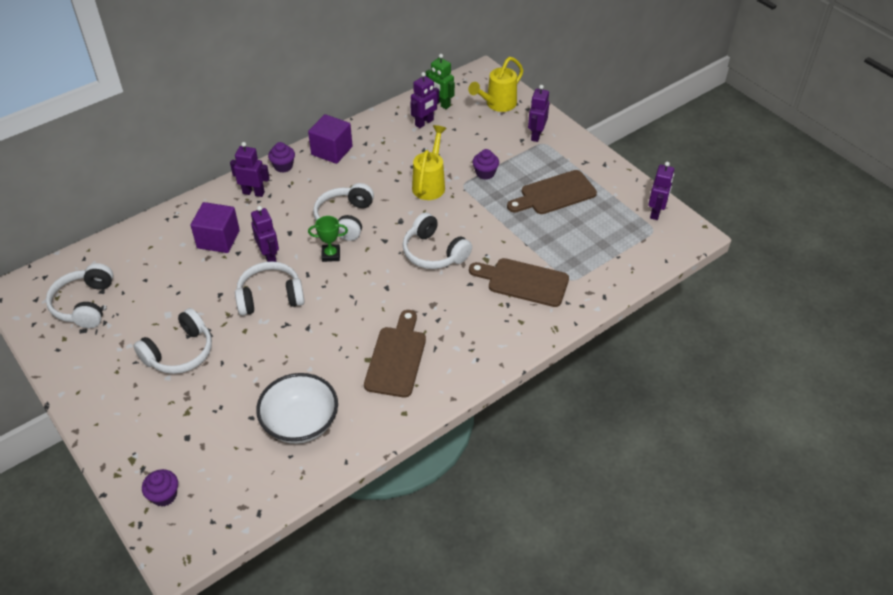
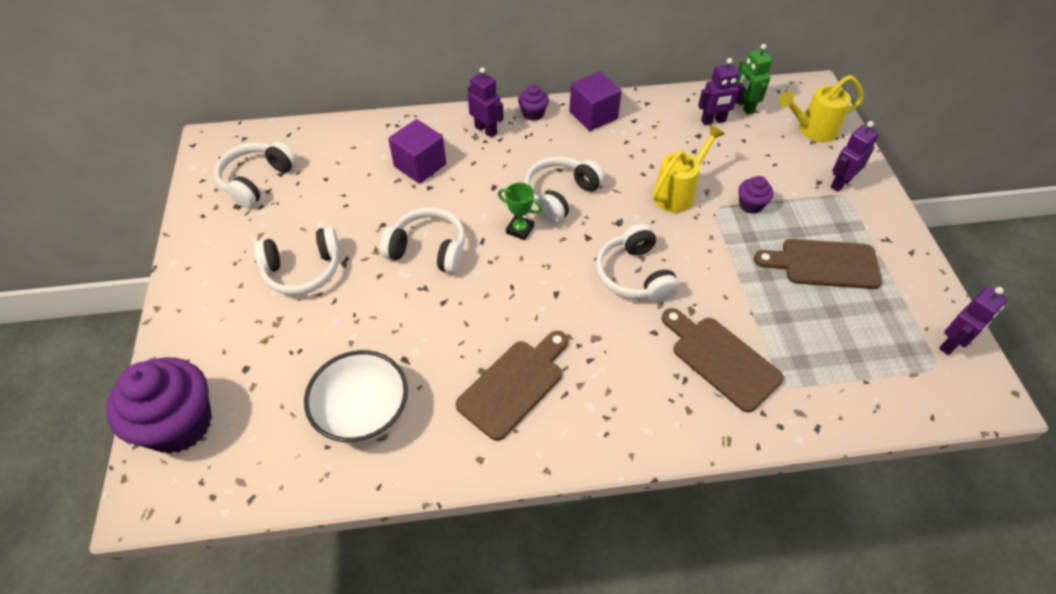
camera: 30 degrees right, 5 degrees up
(164, 495) = (179, 424): purple cupcake -> purple cupcake, size x2.17
(269, 256) = (457, 204): purple robot -> none

